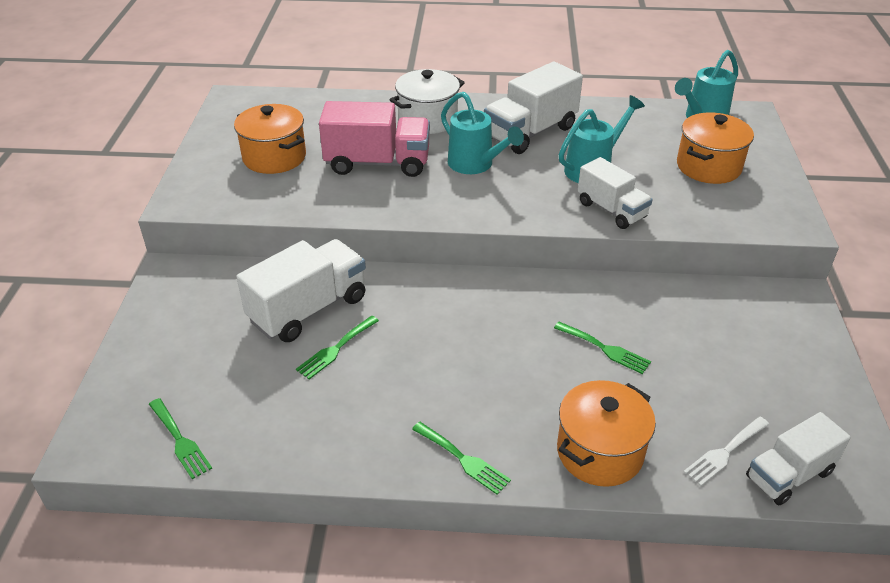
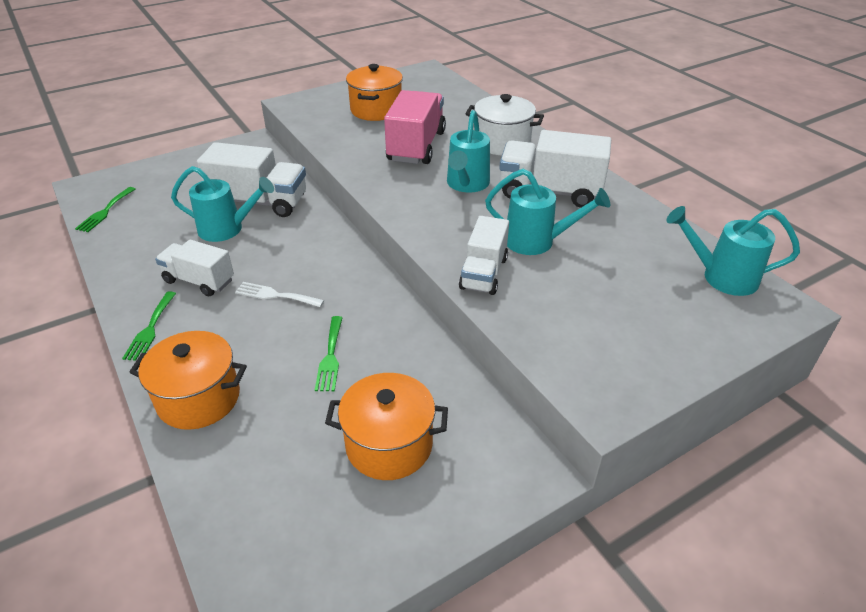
camera: 55 degrees right, 0 degrees up
(335, 349) = (227, 229): green fork -> turquoise watering can
(377, 163) = (416, 146): pink truck -> pink truck turned 135 degrees counterclockwise
(708, 167) = (634, 309): orange pot -> orange pot (389, 445)
(724, 453) = (245, 482): white fork -> white fork (275, 295)
(789, 474) = (242, 543): white truck -> white truck (199, 281)

